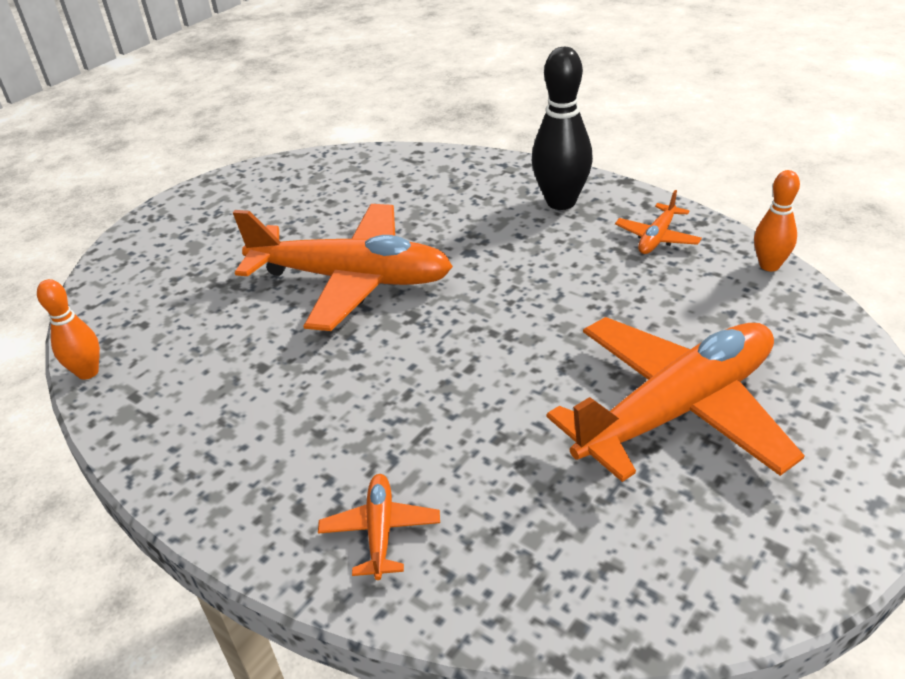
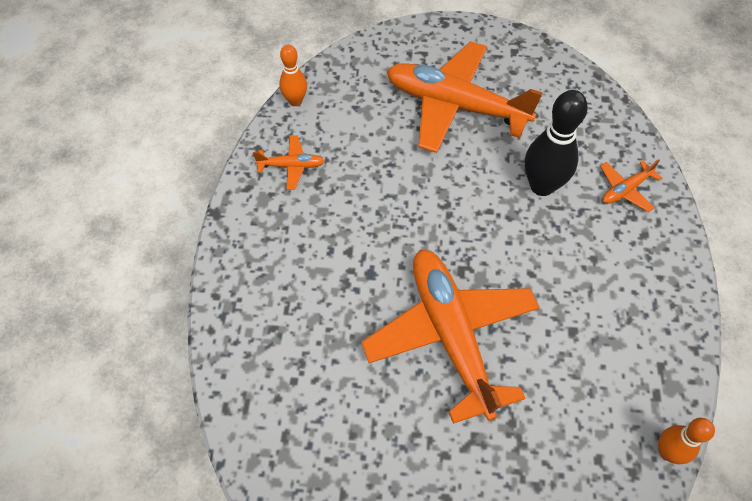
camera: 125 degrees left, 20 degrees up
(561, 202) = (269, 243): black bowling pin -> black bowling pin (542, 186)

